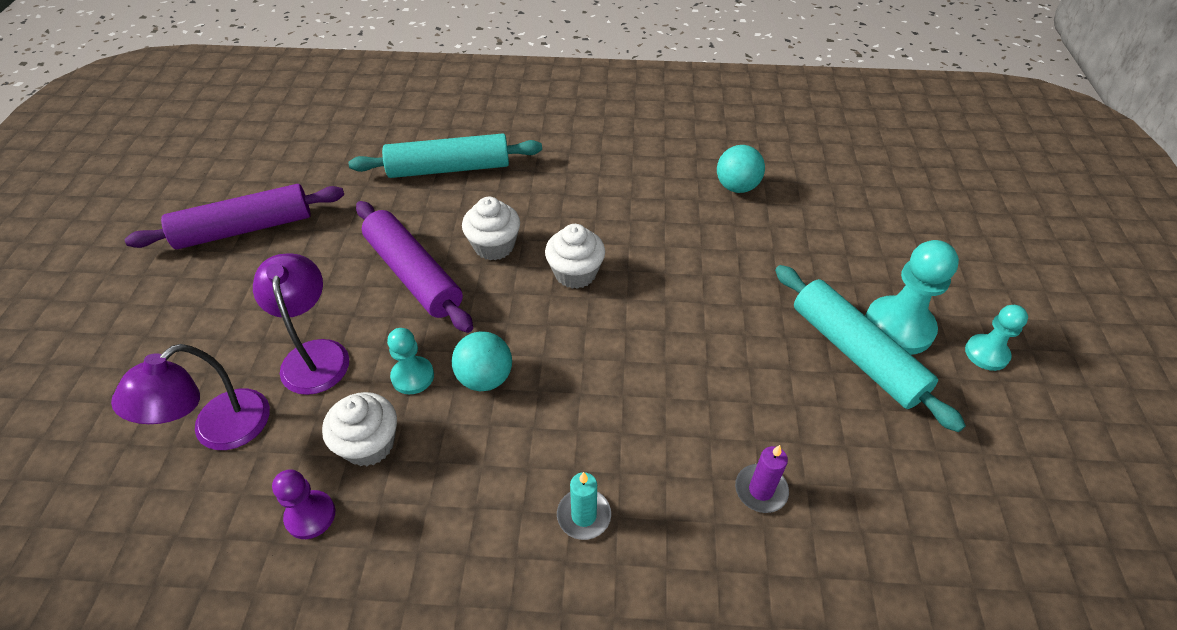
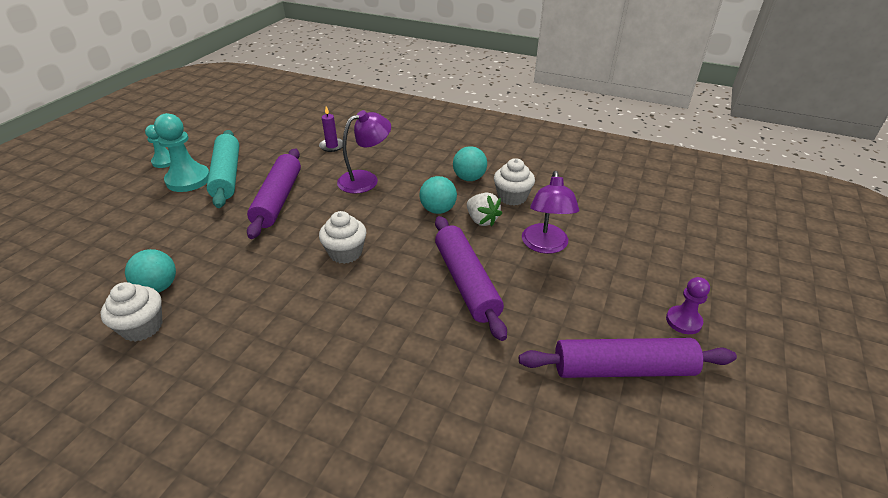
camera: 160 degrees left, 10 degrees down
(218, 431) = (601, 220): purple lamp -> purple lamp (366, 179)
(310, 515) = (543, 179): purple pawn -> purple pawn (683, 321)
(412, 376) = (481, 220): turquoise pawn -> white strawberry
(449, 169) = (400, 388): turquoise rolling pin -> none
(454, 473) = (469, 178): none -> turquoise ball
(494, 246) = (394, 289): white cupcake -> white cupcake (142, 327)
(584, 515) = (415, 155): turquoise candle -> none
(731, 329) = (278, 199): none -> purple rolling pin

